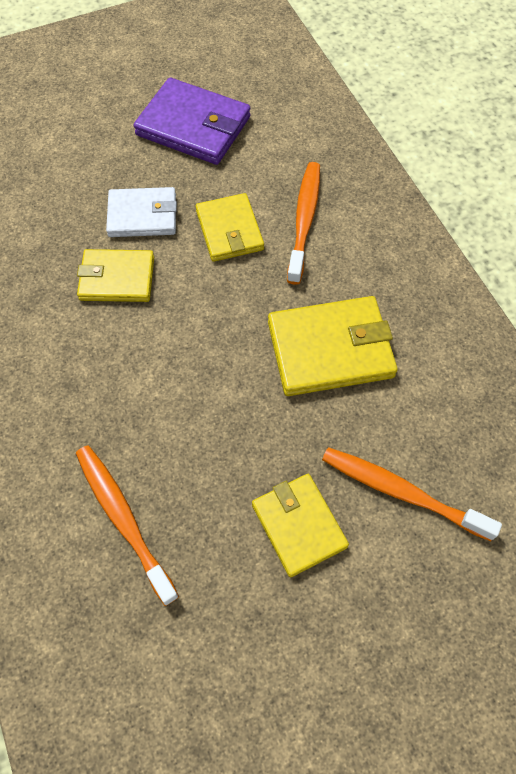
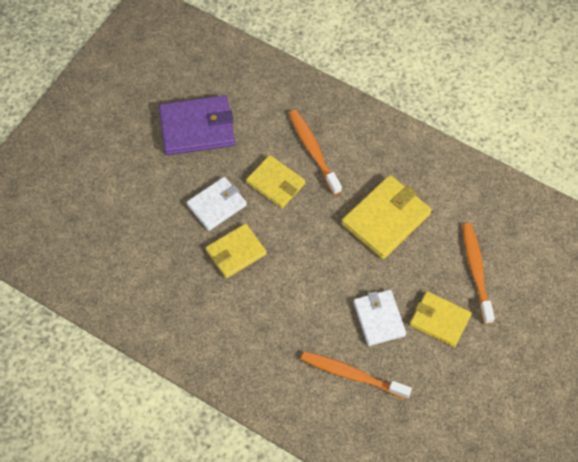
camera: 35 degrees left, 0 degrees up
(219, 469) = (379, 319): none -> white wallet
(401, 492) = (476, 271): orange toothbrush -> orange toothbrush turned 90 degrees clockwise

